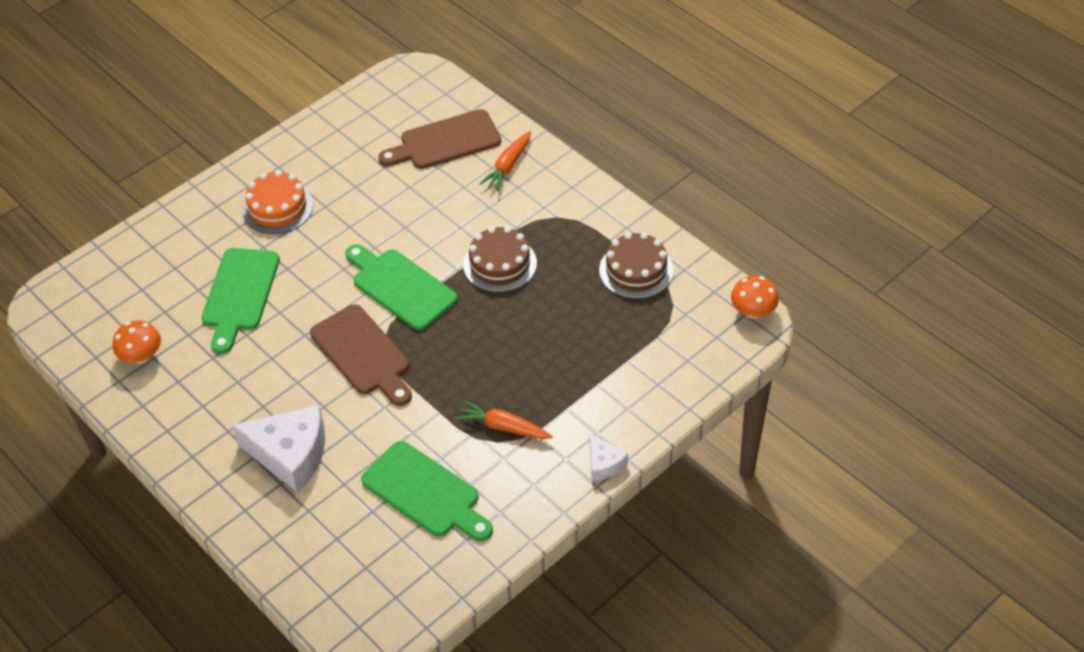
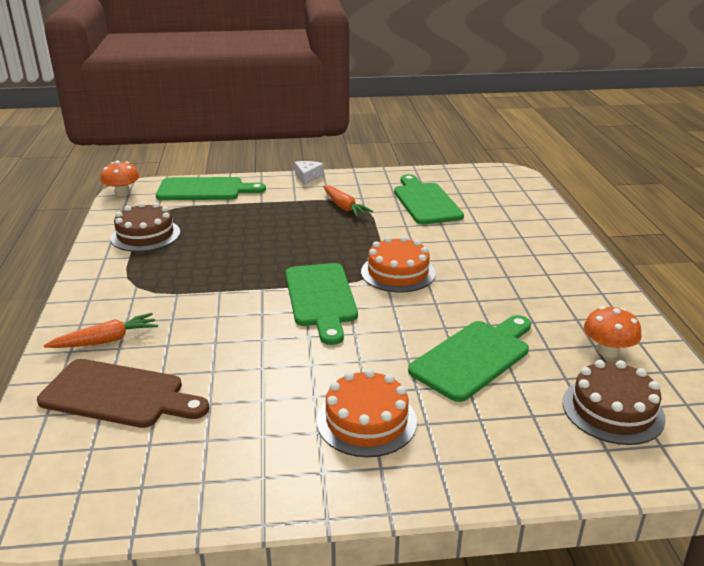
camera: 145 degrees left, 20 degrees down
(290, 454) = (504, 246): white cheese -> none
(363, 354) = (398, 272): brown cutting board -> orange cake
(500, 264) = (226, 278): brown cake -> brown cake (612, 410)
(681, 368) = (205, 190): none -> green cutting board

